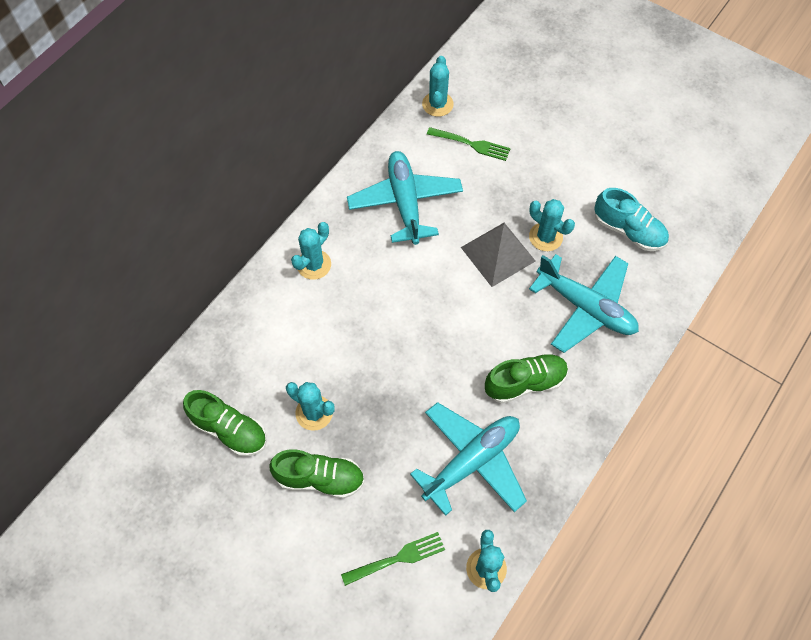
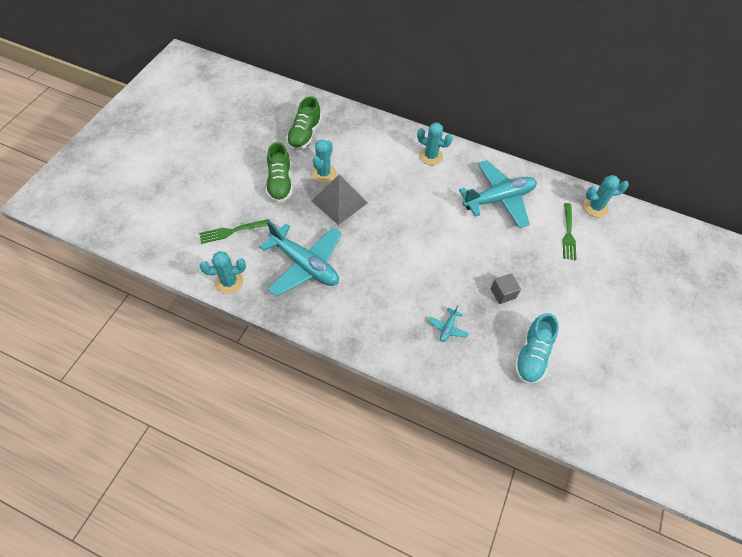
camera: 75 degrees right, 5 degrees down
(397, 558) = (232, 231): green fork -> green fork turned 105 degrees clockwise
(498, 254) = (476, 262): grey pyramid -> grey pyramid (339, 202)
(525, 383) = (372, 291): green shoe -> none
(545, 237) = (503, 293): turquoise cactus -> grey cube
(585, 307) = (448, 328): turquoise plane -> turquoise plane, size x0.41

